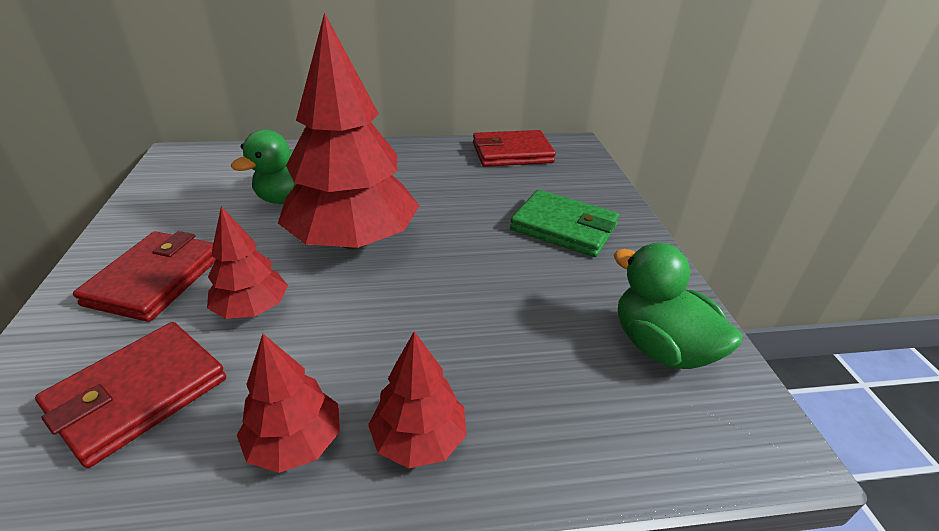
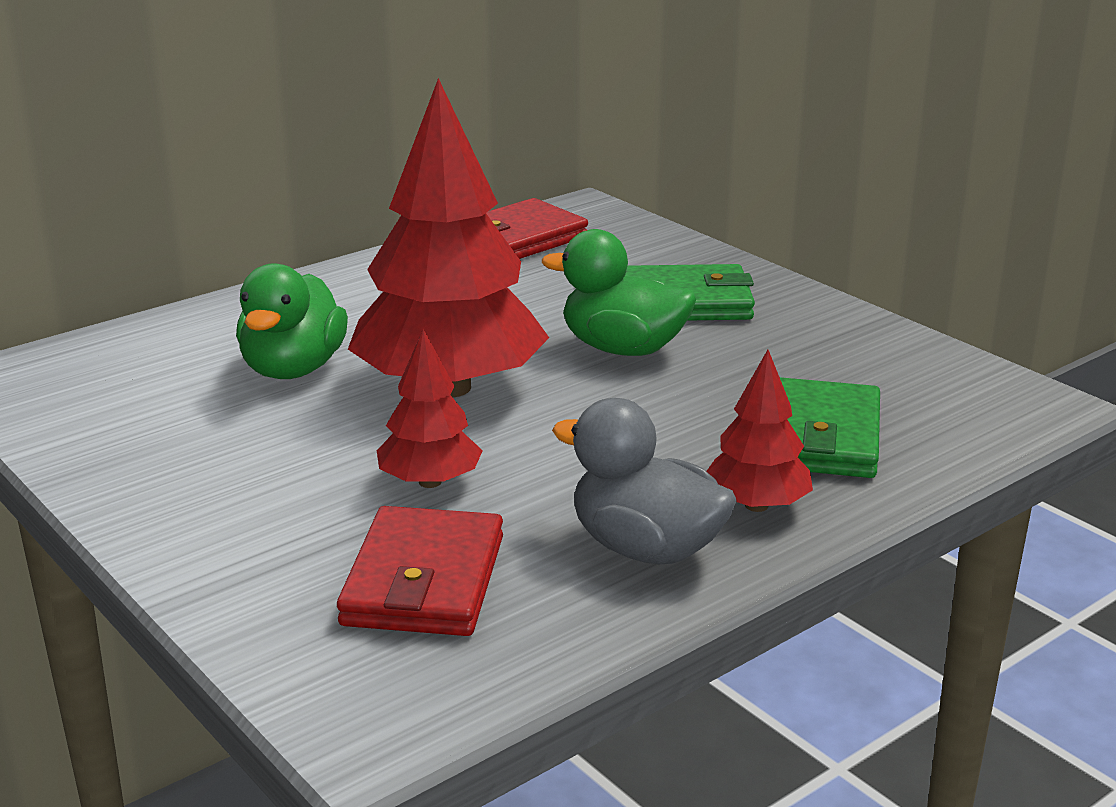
camera: 30 degrees left, 10 degrees down
(155, 280) = (254, 500): red wallet -> none
(295, 443) = (646, 549): red tree -> grey duck
(539, 389) = (820, 437): none -> green wallet
(660, 347) = (894, 372): green duck -> green duck (623, 349)

